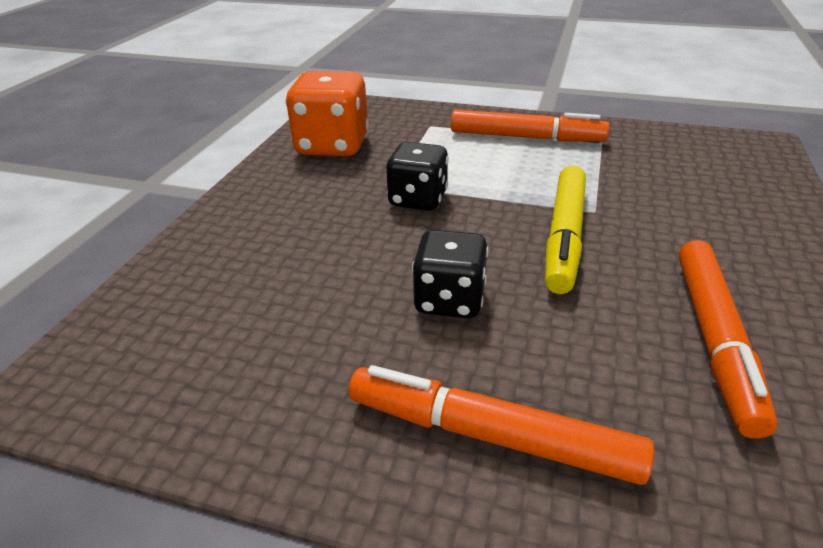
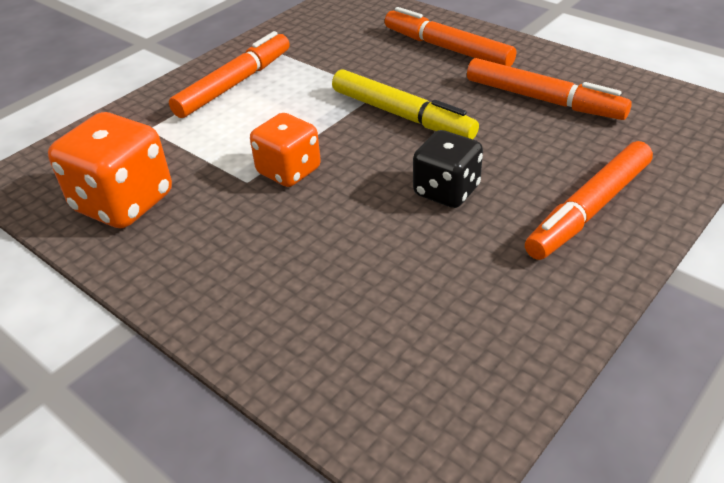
camera: 65 degrees left, 5 degrees up
(418, 200) = (289, 171): black dice -> orange dice
(739, 232) = (447, 48): none -> orange marker

